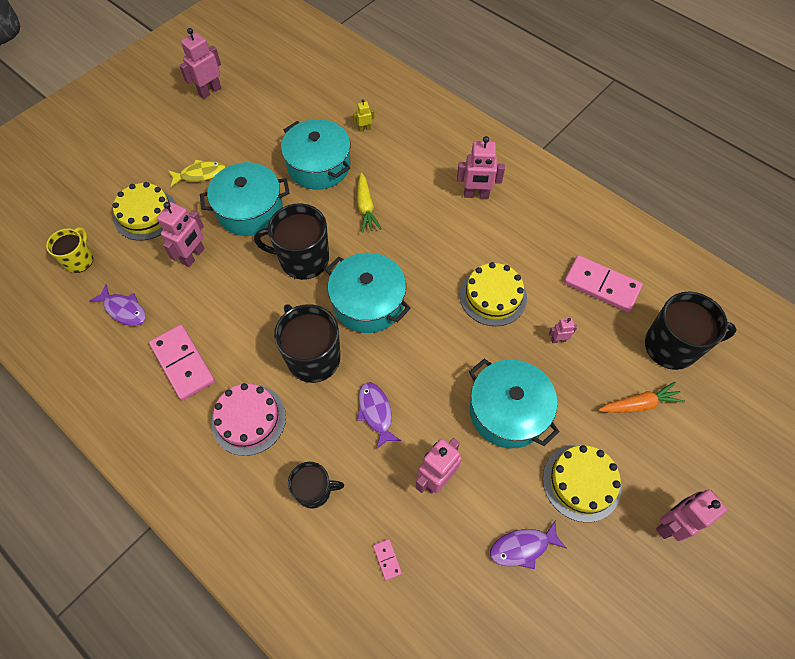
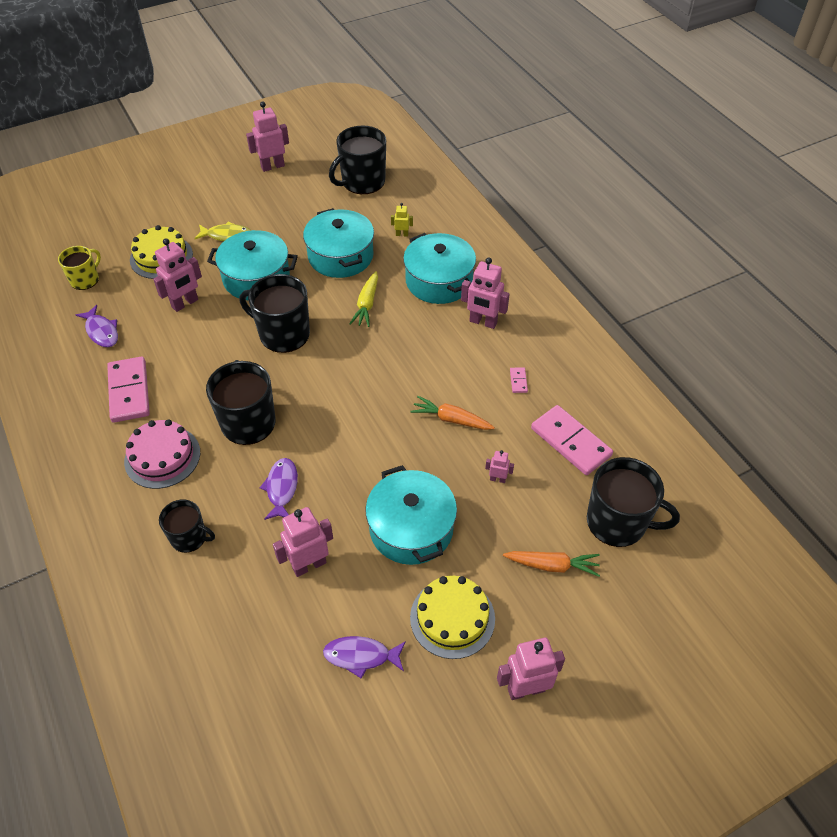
camera: 20 degrees right, 10 degrees down
(303, 85) = (362, 182): none -> black mug
(368, 302) = (325, 389): turquoise pot -> turquoise pot (439, 281)
(387, 559) = (225, 620): pink domino -> pink domino (518, 381)
(493, 296) = (451, 419): yellow cake -> orange carrot

